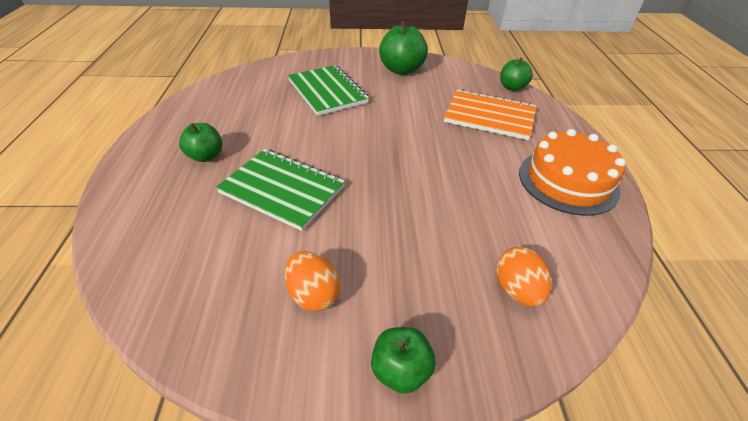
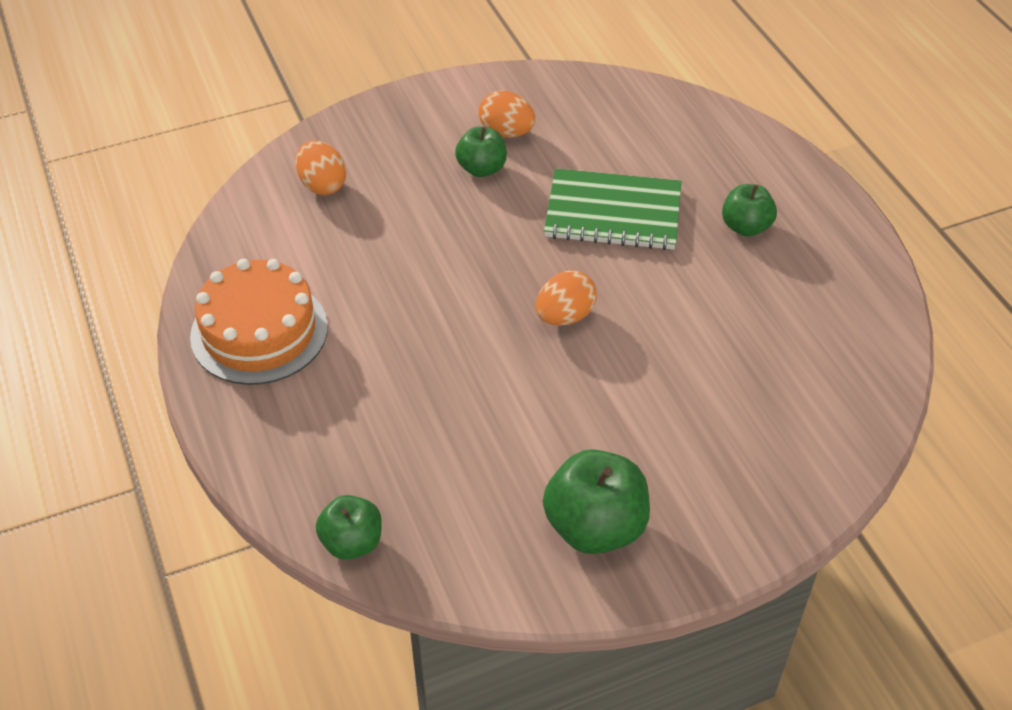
camera: 160 degrees right, 5 degrees up
(327, 92) = (690, 405): green notebook -> none
(363, 140) = (565, 316): none -> orange egg
(401, 370) = (409, 108): green apple -> green apple (481, 169)
(489, 116) = (385, 433): orange notebook -> none

